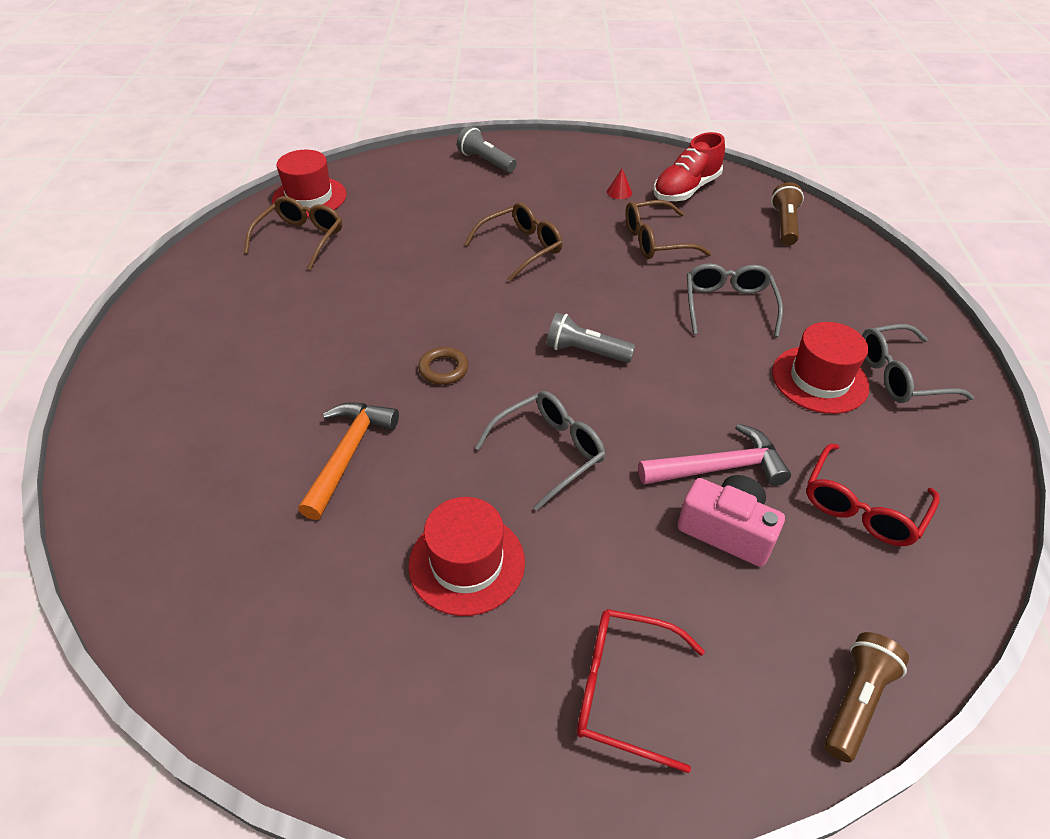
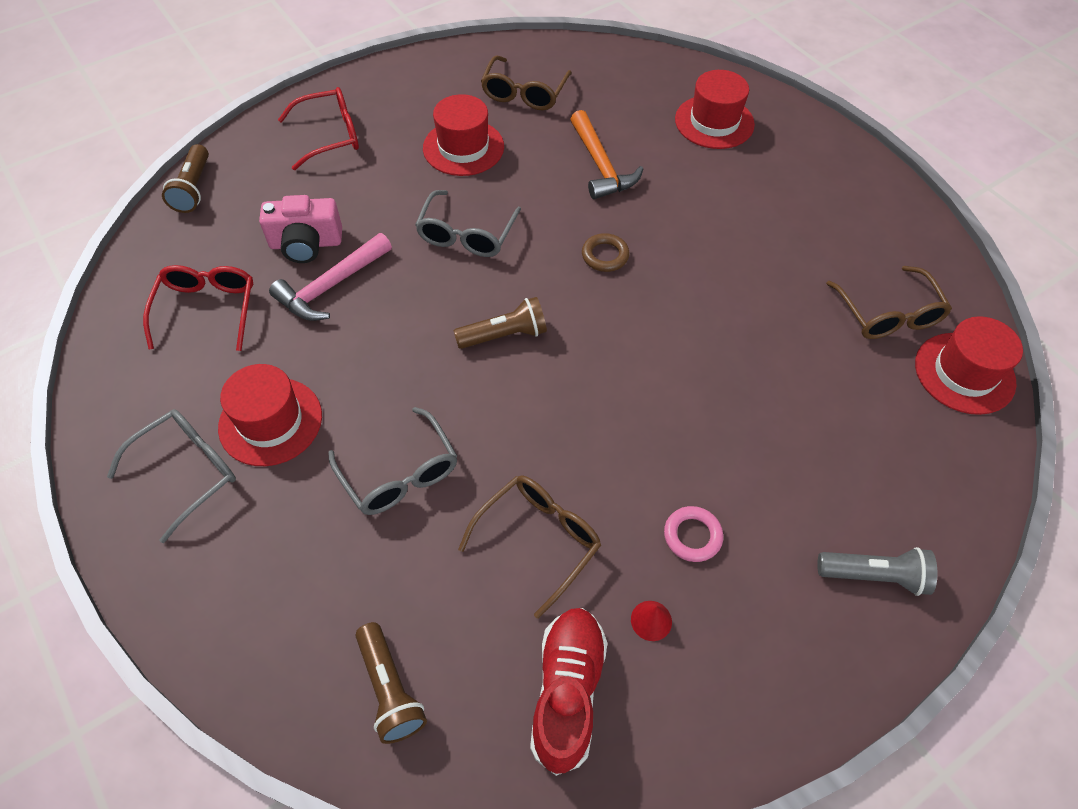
camera: 145 degrees right, 10 degrees up
(181, 440) = (714, 122): none -> red hat
(520, 248) = (674, 431): brown glasses -> brown glasses (524, 93)
(563, 207) = (692, 536): none -> pink ring
(585, 351) = (504, 335): grey flashlight -> brown flashlight

